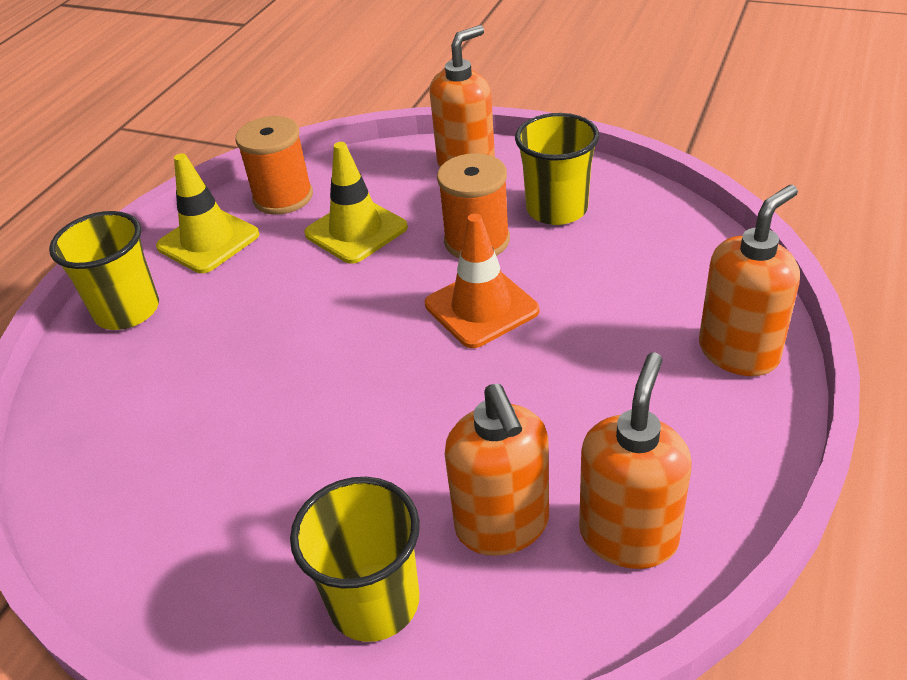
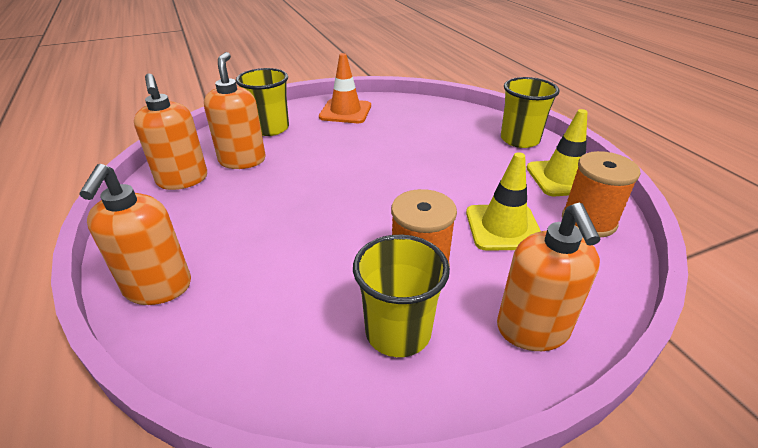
camera: 130 degrees right, 5 degrees down
(481, 307) = (356, 227): orange traffic cone -> orange traffic cone (345, 111)
(502, 525) = (242, 160): orange soap dispenser -> orange soap dispenser turned 60 degrees clockwise

